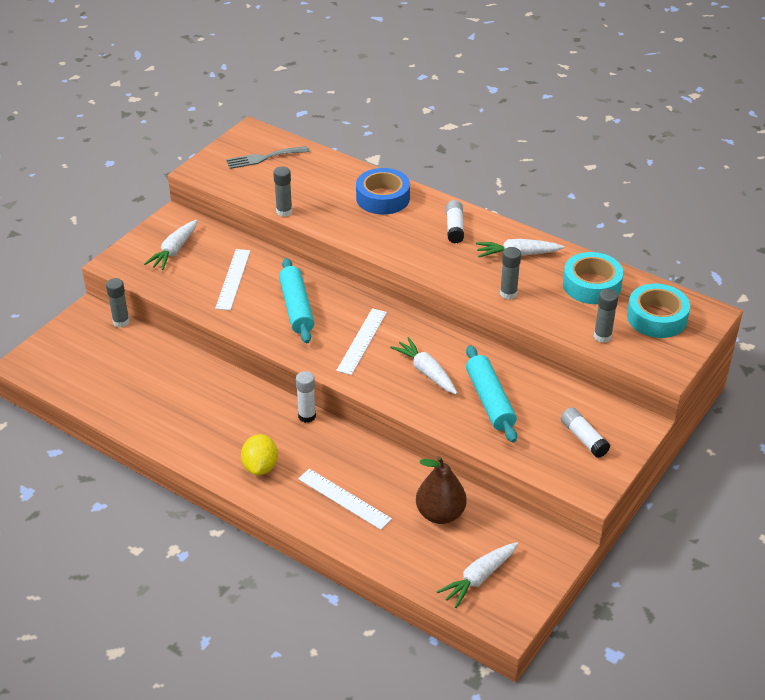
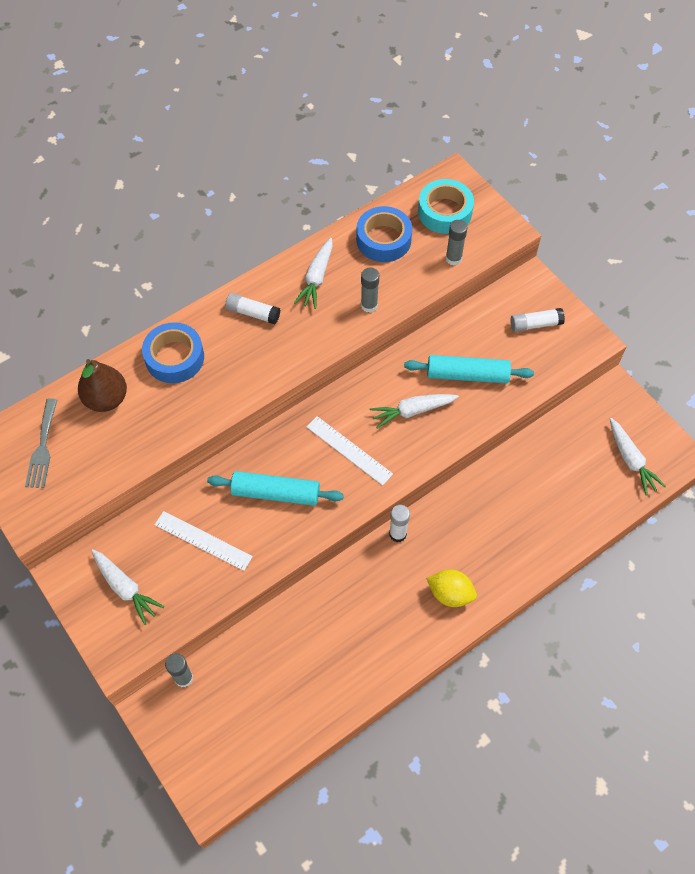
camera: 70 degrees left, 20 degrees up
(284, 212) = (152, 455): grey glue stick -> none
(344, 499) = (513, 534): white ruler -> none
(440, 514) = (553, 464): brown pear -> brown pear (106, 399)
(591, 285) = (383, 240): turquoise tape -> blue tape

